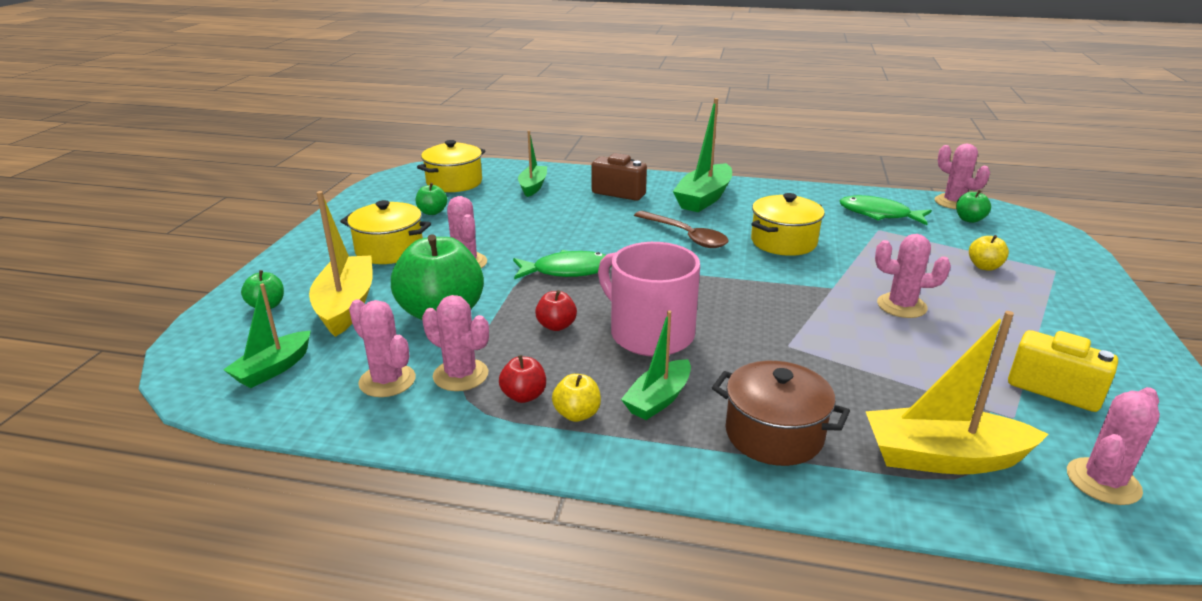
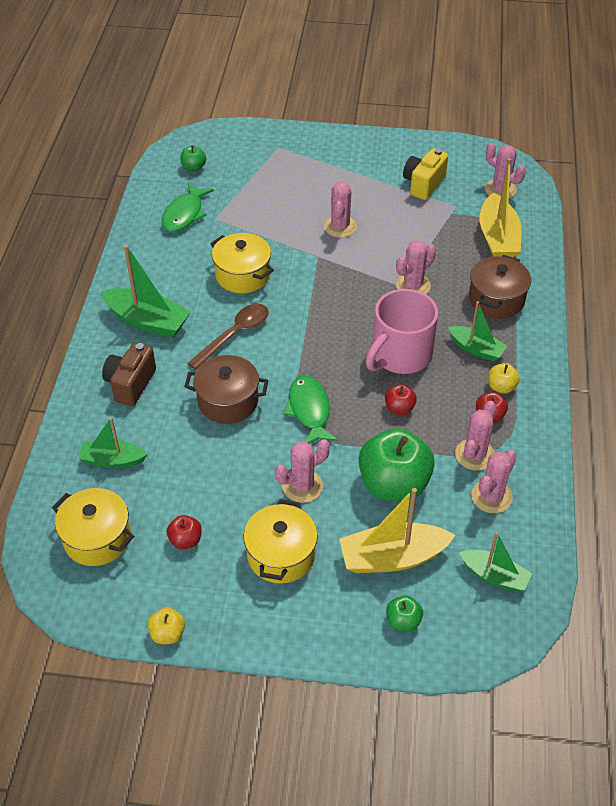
camera: 95 degrees left, 20 degrees up
(432, 212) = (185, 540): green apple -> red apple
(590, 231) = (228, 401): none -> brown pot
(953, 202) = (158, 169): pink cactus -> pink cactus (413, 286)
(984, 267) = (276, 177): yellow apple -> yellow apple (168, 634)

